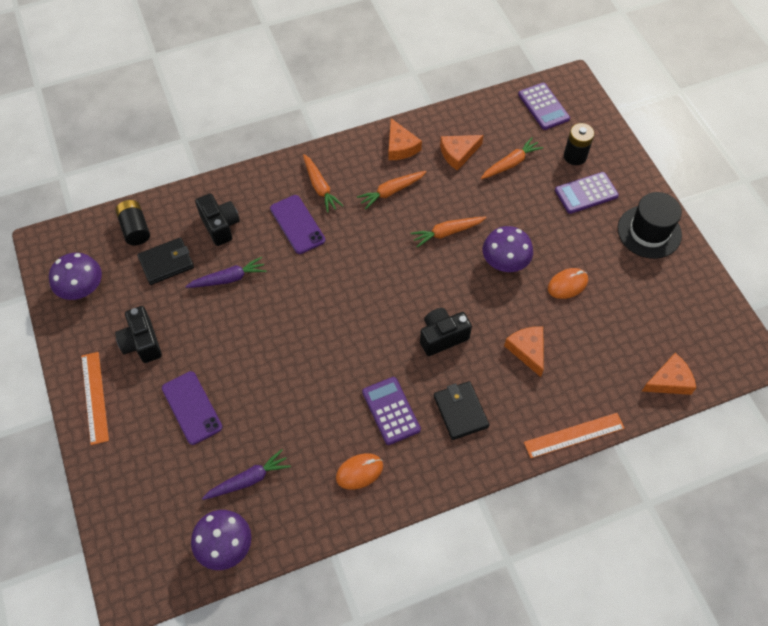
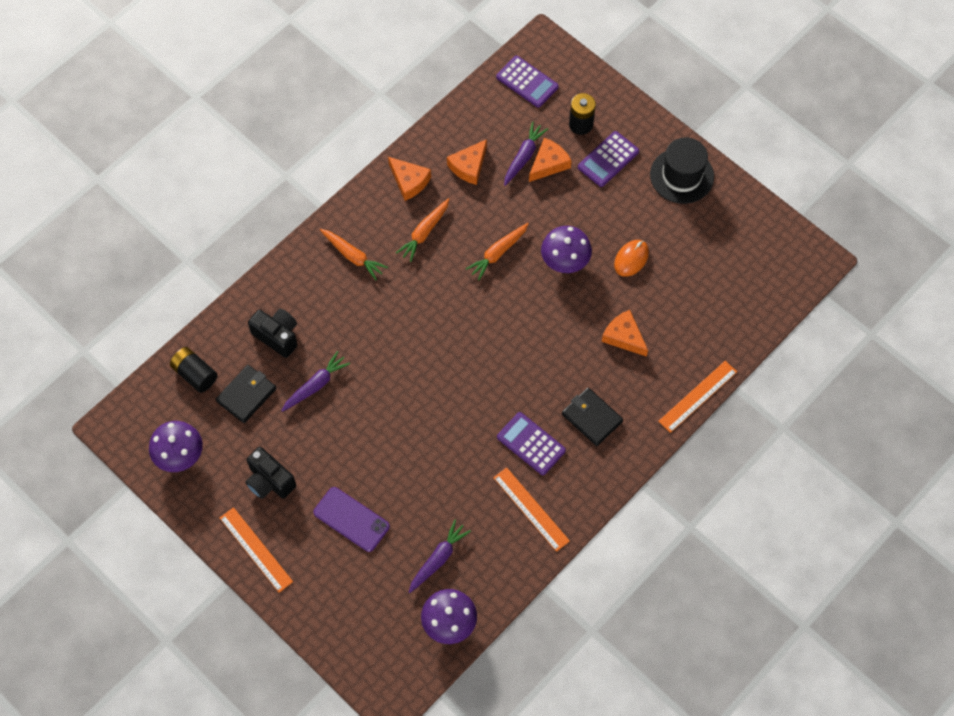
camera: 25 degrees left, 5 degrees up
(297, 224) = (351, 304): purple phone -> none
(359, 472) = (531, 509): orange mouse -> orange ruler
(442, 337) = (543, 356): black camera -> none
(510, 163) = (524, 156): orange carrot -> purple carrot
(669, 381) = (757, 312): orange cheese -> orange cheese (548, 164)

